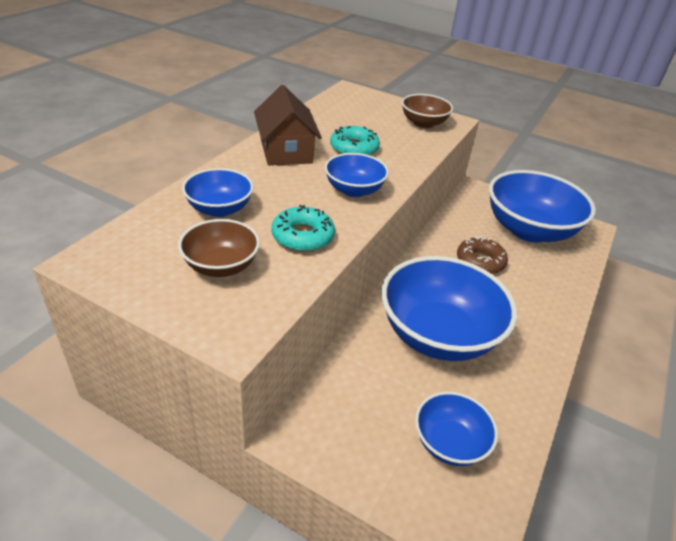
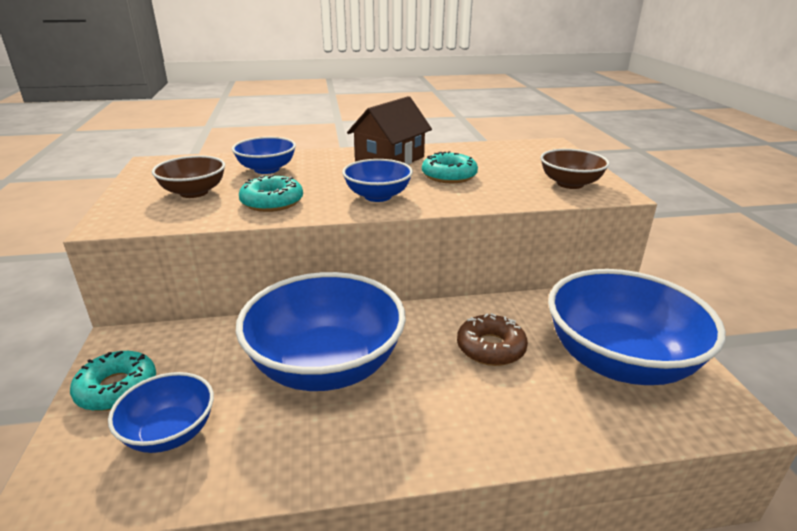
camera: 55 degrees right, 10 degrees down
(367, 458) = (117, 388): none -> turquoise donut

